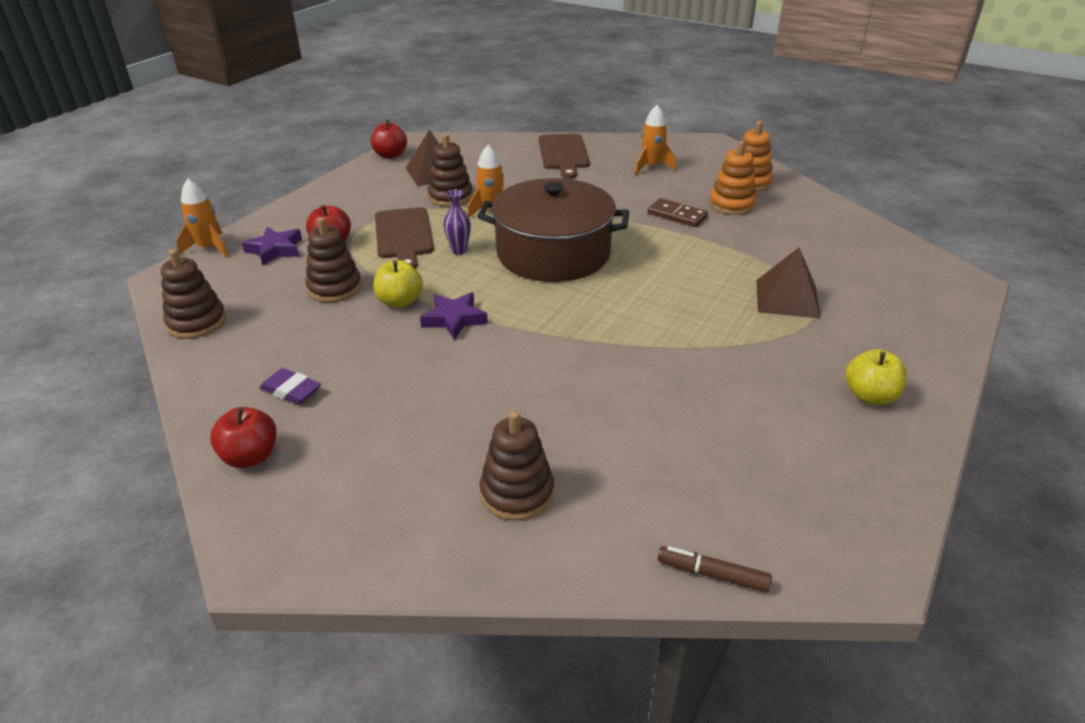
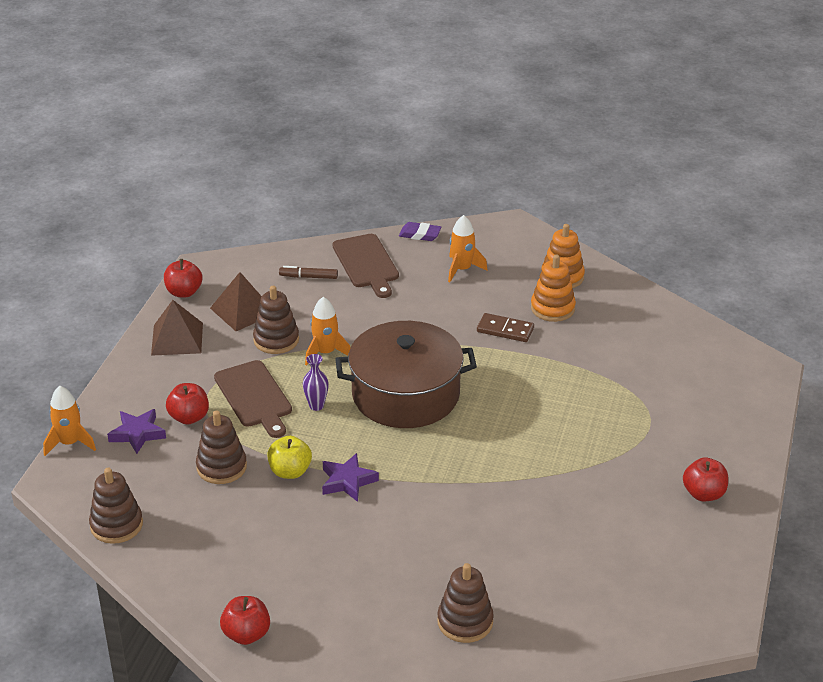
camera: 15 degrees left, 0 degrees up
(291, 390) = (244, 573): purple eraser -> purple eraser (420, 234)
(712, 574) = (619, 651): brown marker -> brown marker (308, 277)
(787, 298) = (624, 410): brown pyramid -> brown pyramid (177, 339)
(869, 396) = (703, 494): yellow apple -> red apple

